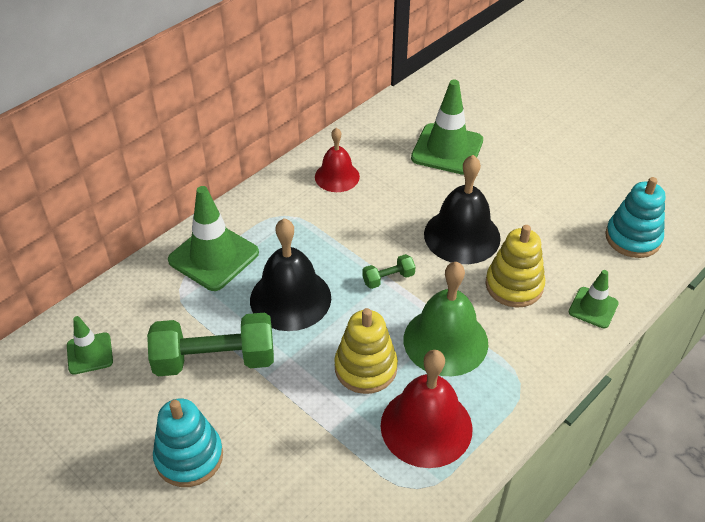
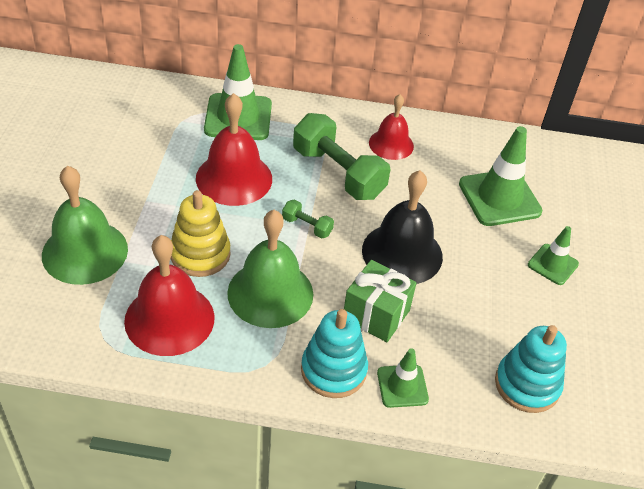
camera: 50 degrees right, 0 degrees up
(90, 353) = (97, 102): green traffic cone -> green traffic cone (552, 264)
(189, 457) = (45, 195): turquoise stacking toy -> turquoise stacking toy (333, 370)
(215, 360) = (140, 166): green dumbbell -> green dumbbell (338, 173)
(290, 298) = (234, 178): black bell -> red bell
(295, 456) = (85, 252): none -> green bell
(514, 285) = (376, 314): yellow stacking toy -> green gift

